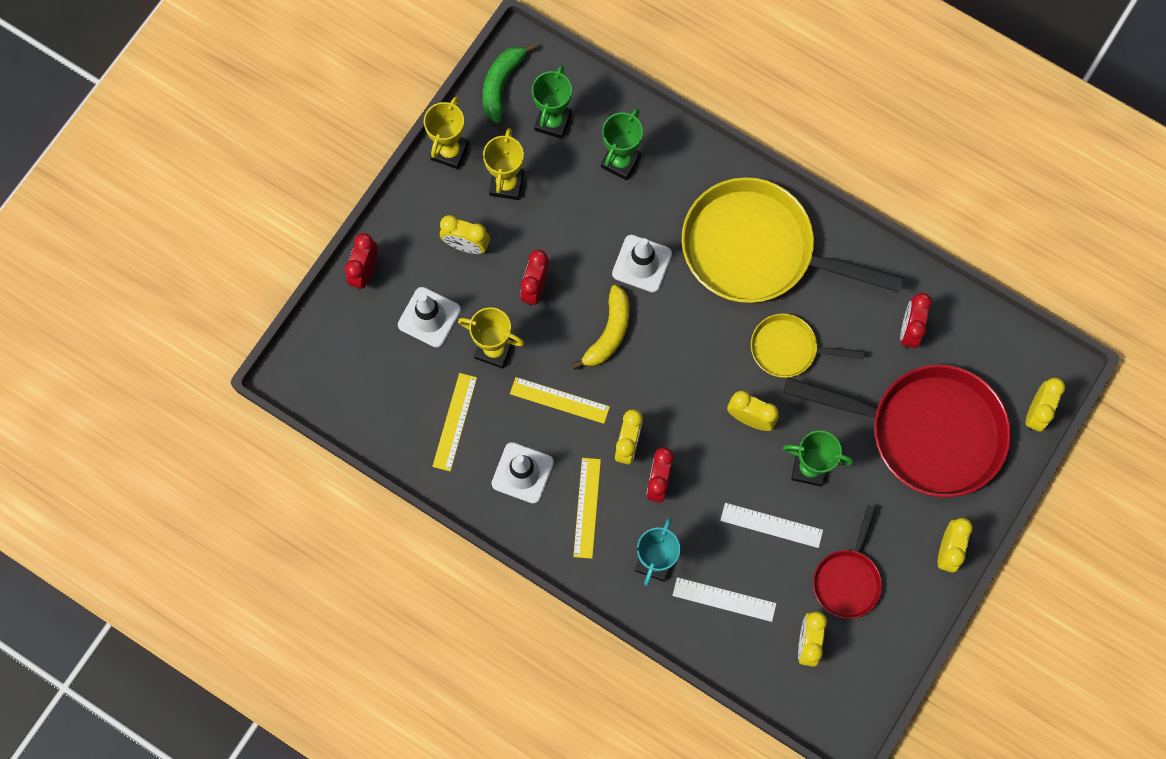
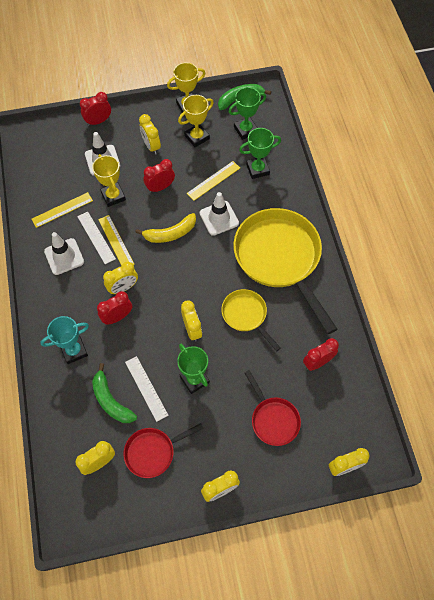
camera: 45 degrees right, 10 degrees down
(587, 507) = (73, 297): yellow ruler -> yellow ruler (213, 180)
(724, 599) = (84, 400): white ruler -> white ruler (96, 237)
(750, 573) = (111, 400): none -> green banana
(926, 432) = (273, 419): red pan -> red pan, size x0.50

